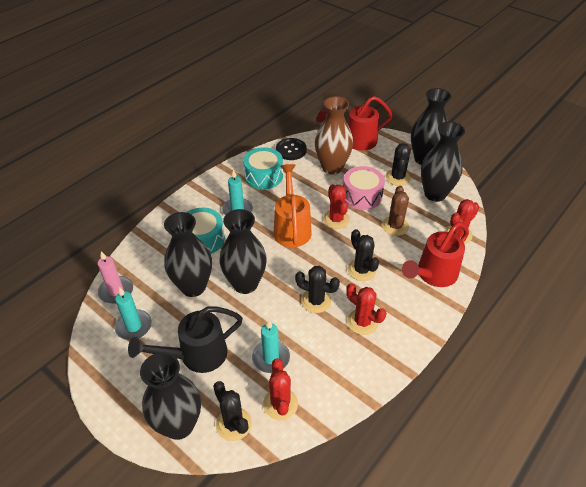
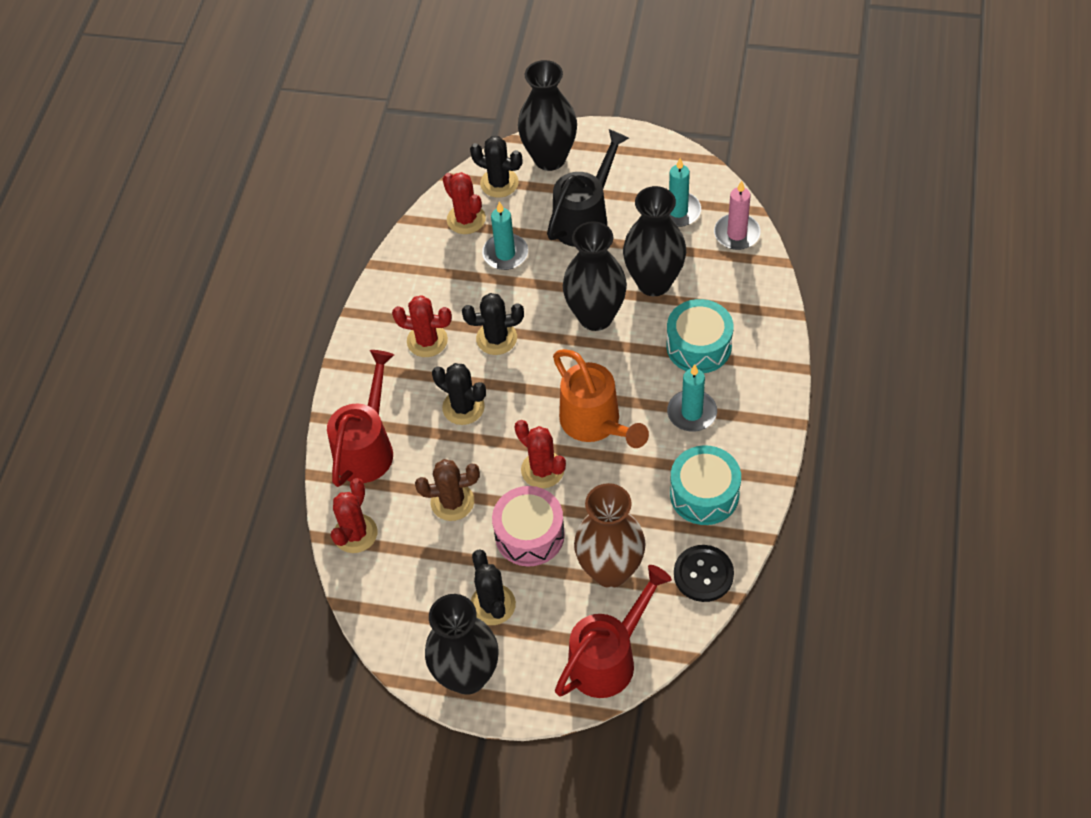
camera: 155 degrees right, 10 degrees up
(395, 226) = (452, 502): brown cactus -> brown cactus turned 75 degrees counterclockwise
(435, 194) = (418, 599): black vase -> none

